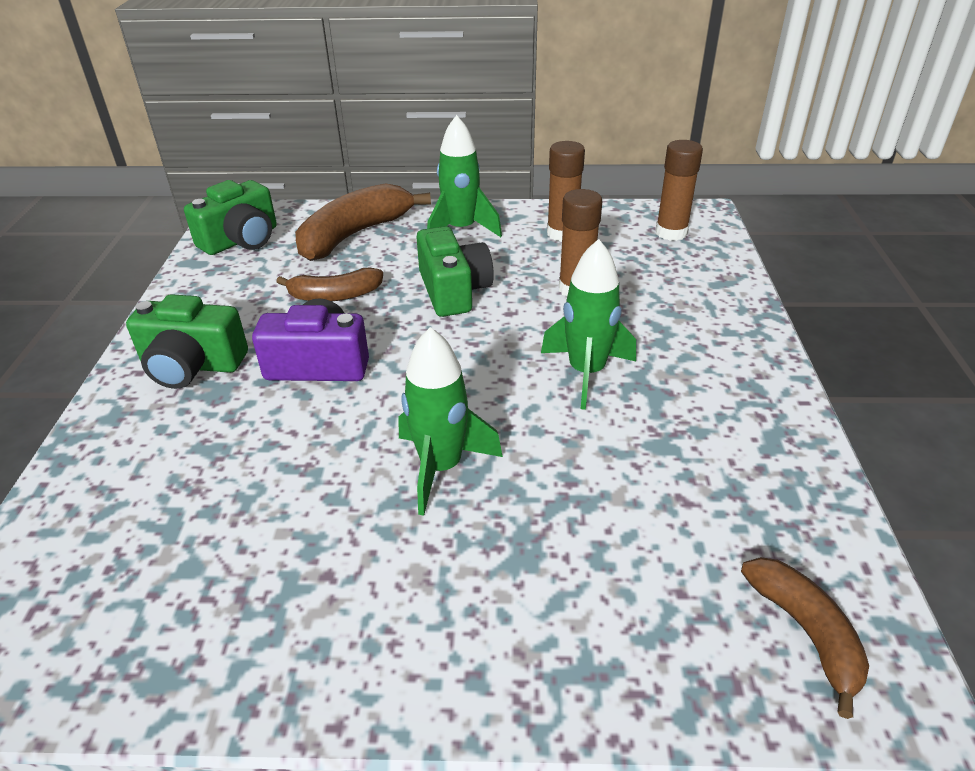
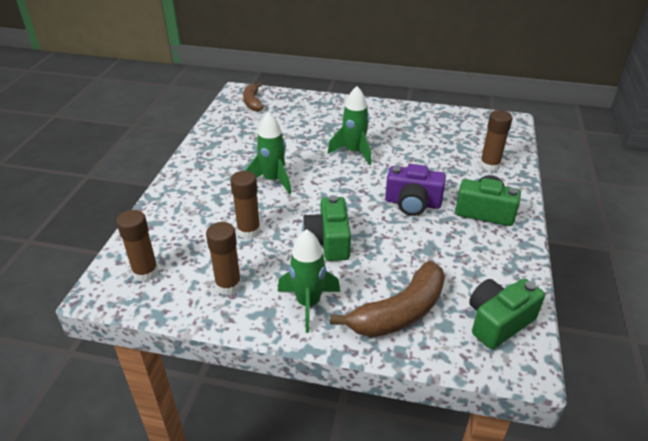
camera: 170 degrees left, 0 degrees up
(126, 474) = (489, 165): none -> brown glue stick
(335, 295) = (409, 249): brown banana -> none

